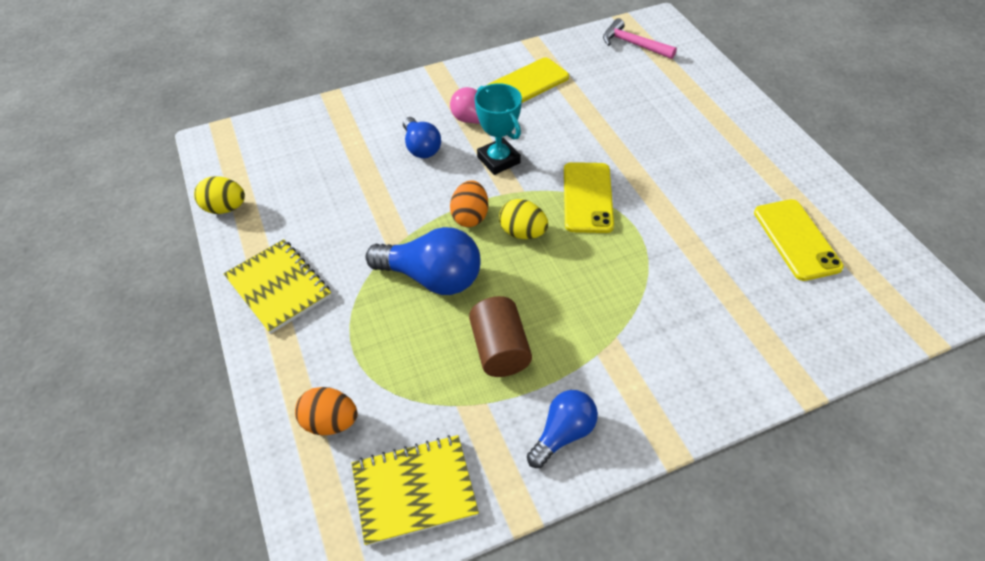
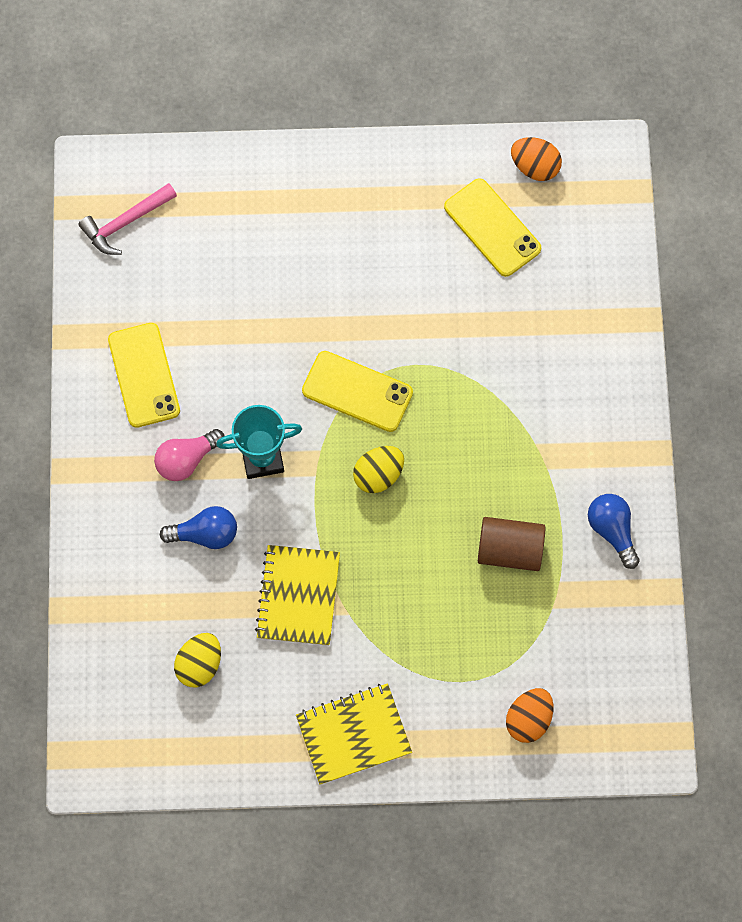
camera: 70 degrees left, 20 degrees up
(225, 208) = (213, 771): yellow egg -> yellow egg (199, 665)
(414, 490) = (618, 667): yellow notebook -> yellow notebook (298, 596)
(432, 277) = (401, 582): blue light bulb -> none
(470, 216) = (335, 518): orange egg -> orange egg (535, 167)
(796, 239) = (492, 228): yellow phone -> yellow phone turned 45 degrees clockwise

